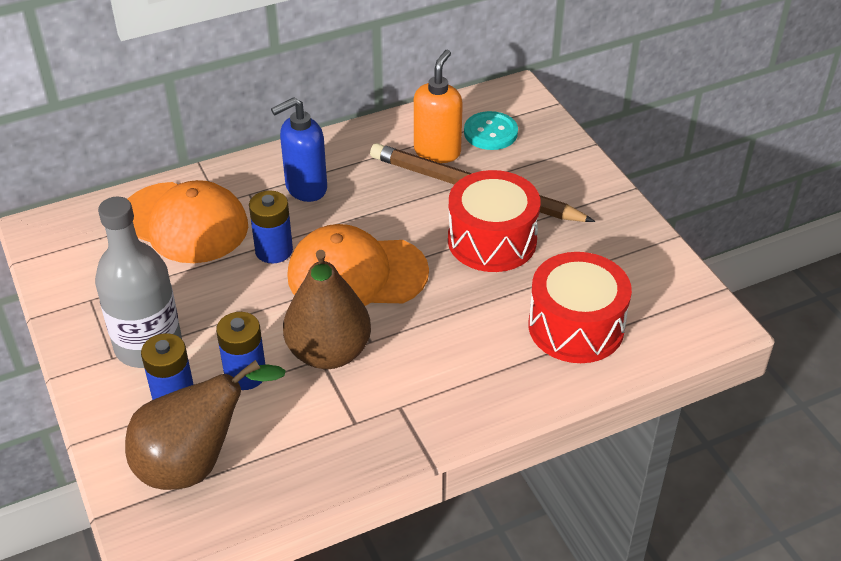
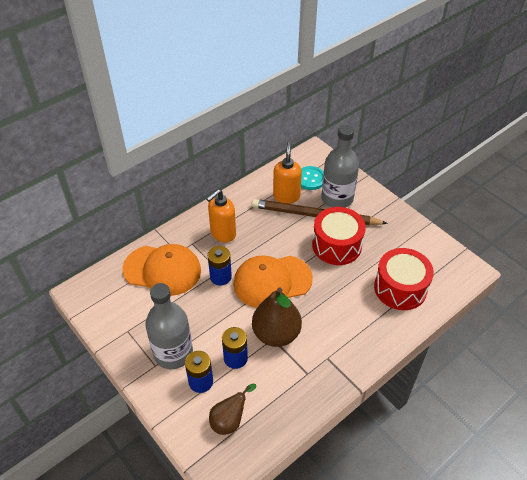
camera: 15 degrees left, 5 degrees up
(195, 463) = (230, 420): brown pear -> brown pear, size x0.60
(305, 188) = (223, 233): blue soap dispenser -> orange soap dispenser
(524, 170) = (337, 198): none -> grey bottle

